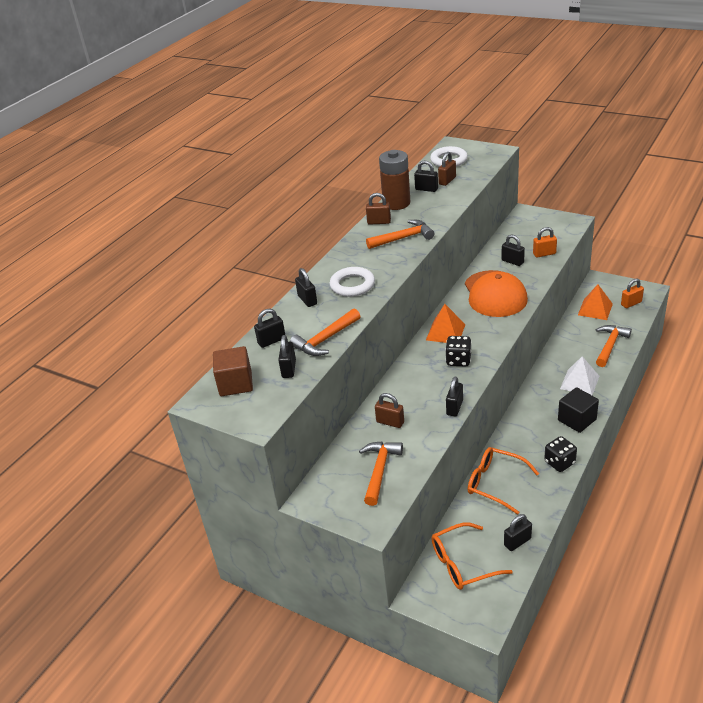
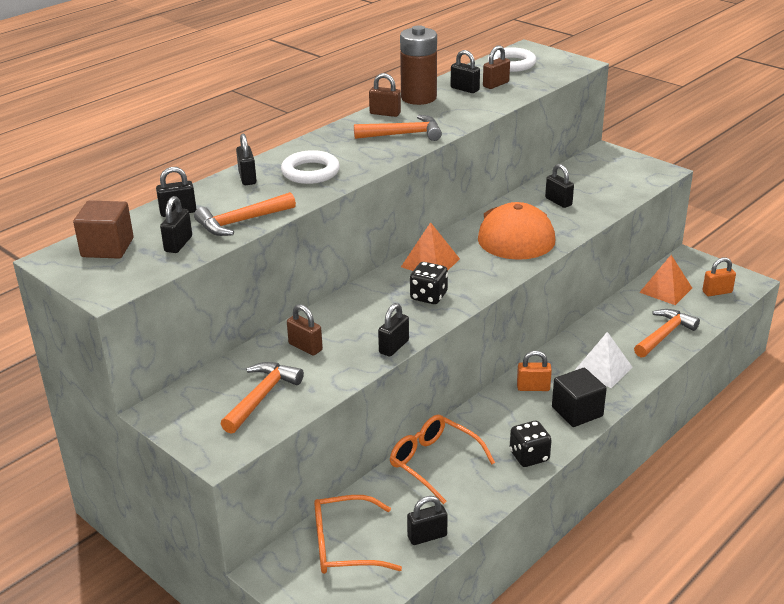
camera: 10 degrees right, 5 degrees down
(544, 254) = (604, 200): orange padlock -> orange padlock (533, 387)

